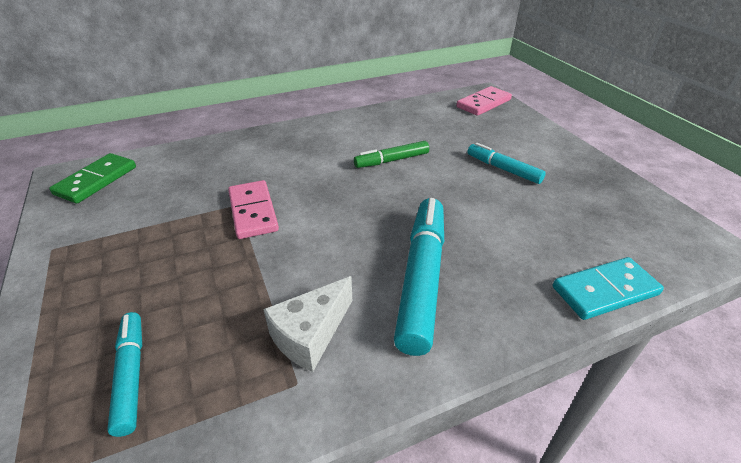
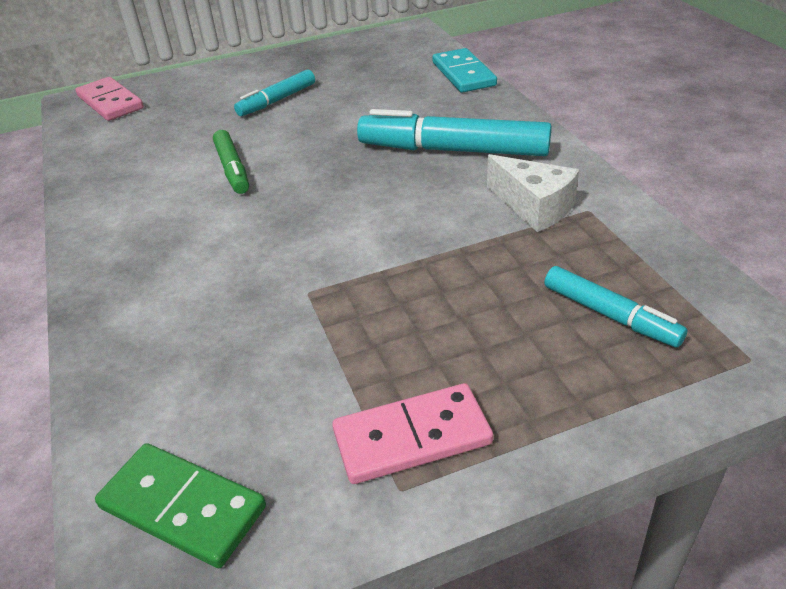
camera: 85 degrees left, 0 degrees up
(131, 375) = (610, 315): turquoise marker -> turquoise marker turned 120 degrees counterclockwise
(253, 211) = (328, 273): pink domino -> pink domino (412, 437)

